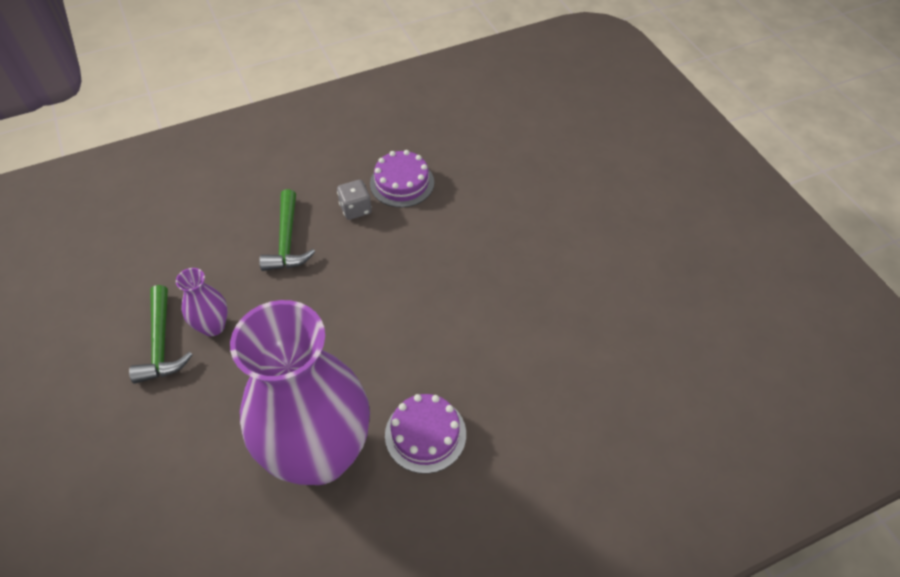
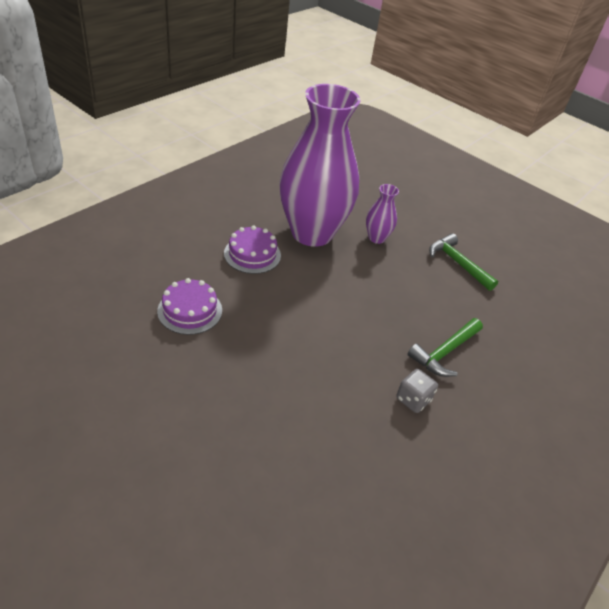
camera: 150 degrees right, 10 degrees down
(213, 326) = (437, 280): purple vase -> purple vase (376, 238)
(287, 240) = (445, 352): green hammer -> green hammer turned 105 degrees counterclockwise
(402, 183) = (391, 444): purple cake -> purple cake (190, 310)

